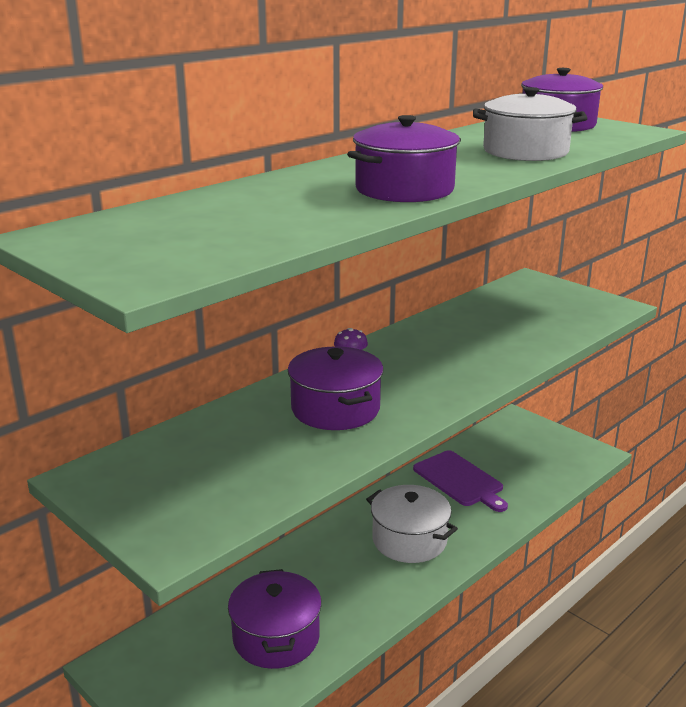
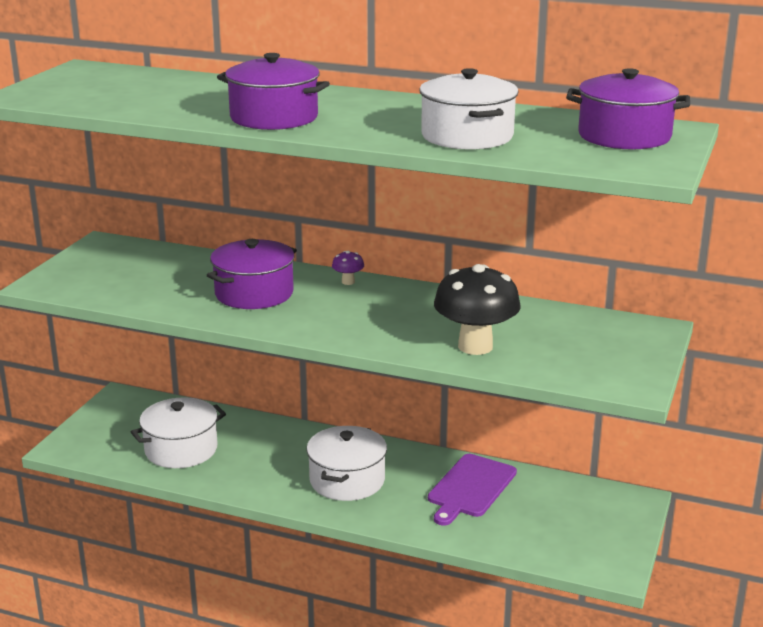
camera: 65 degrees right, 0 degrees up
(276, 637) = (181, 449): purple pot -> white pot
(523, 339) = (475, 346): none -> black mushroom

